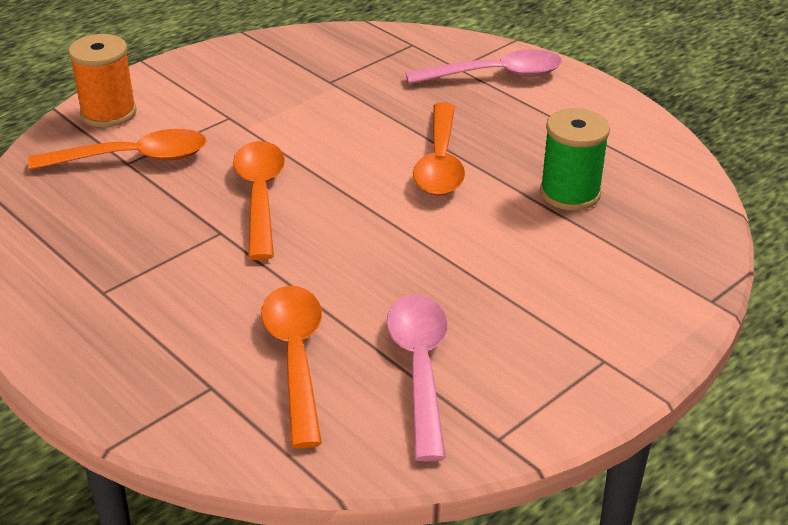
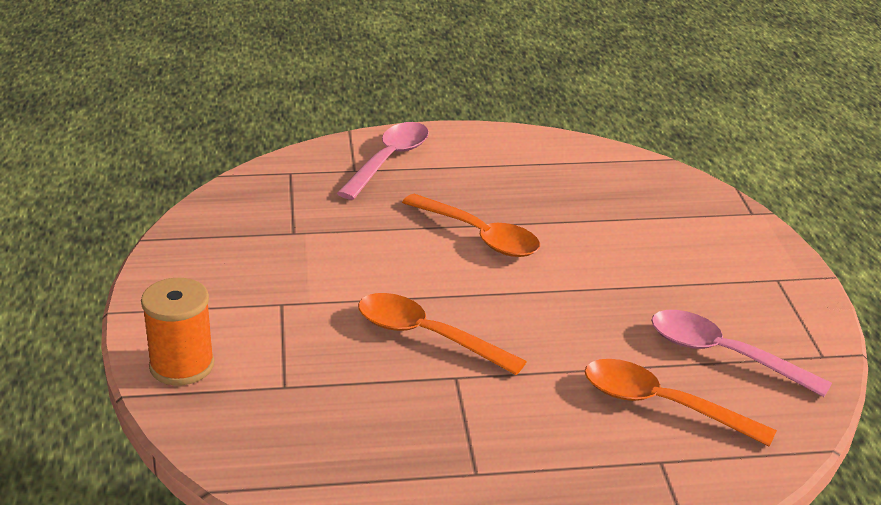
camera: 55 degrees left, 5 degrees down
(133, 158) = (282, 380): orange spoon -> none
(570, 193) = (581, 204): green spool -> none

